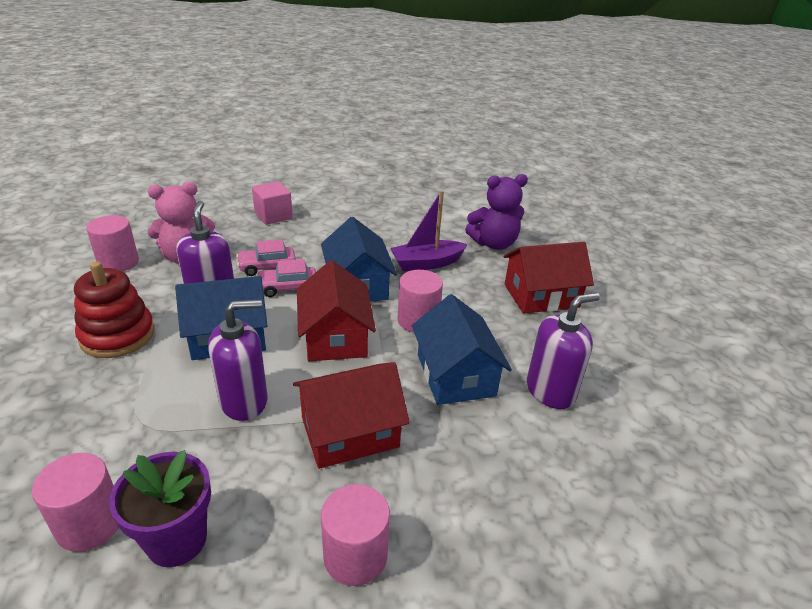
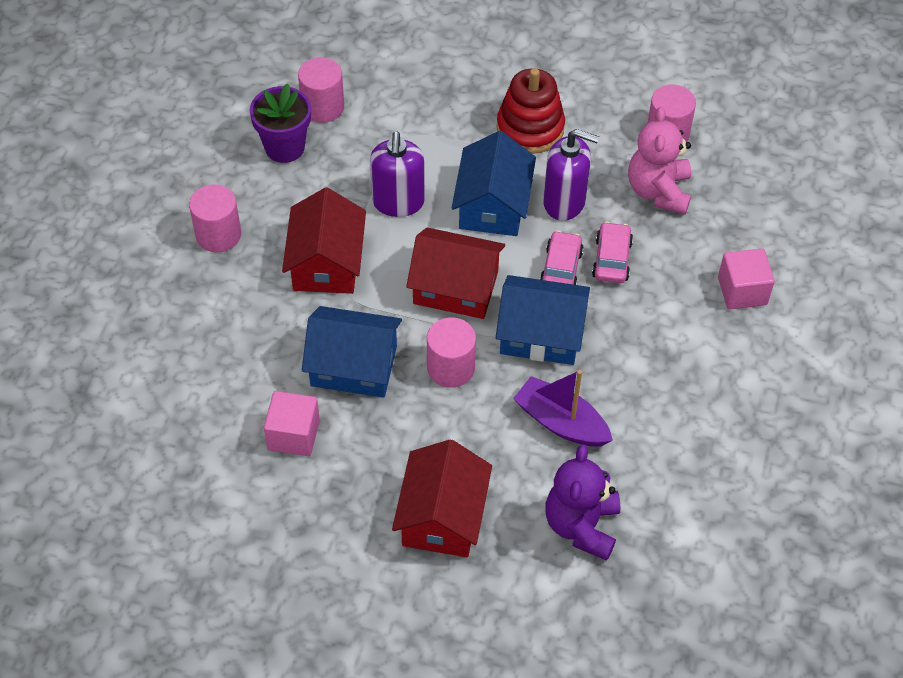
camera: 115 degrees right, 20 degrees up
(426, 263) = (561, 422): purple boat -> purple boat turned 60 degrees counterclockwise
(550, 391) = (293, 435): purple soap dispenser -> pink cube

